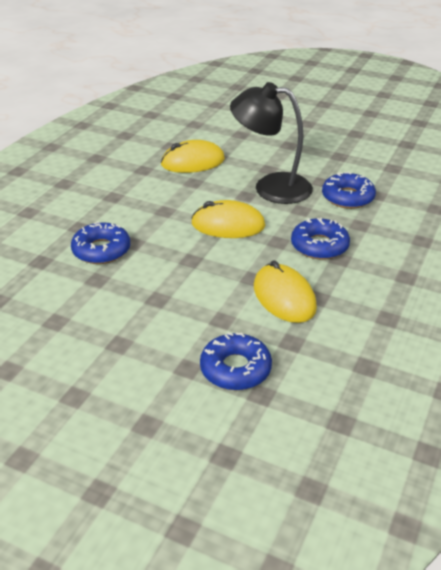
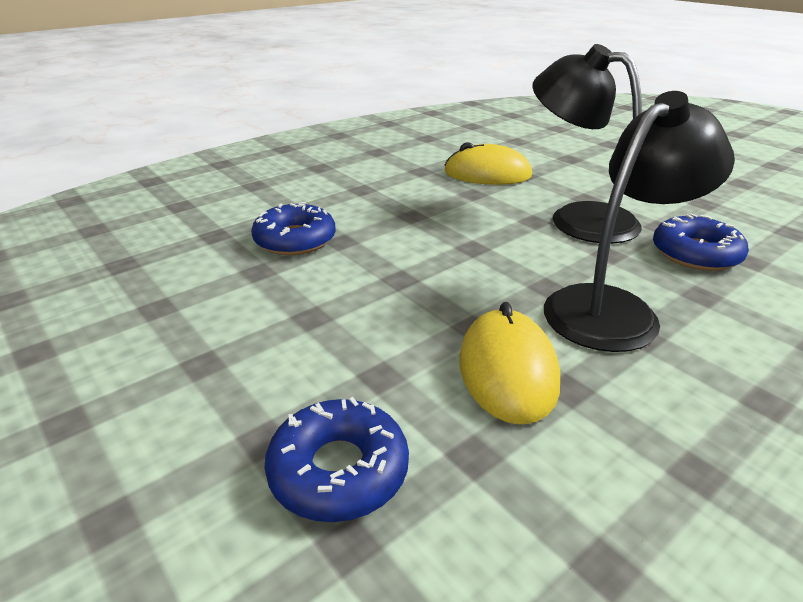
camera: 25 degrees right, 5 degrees down
(228, 225) = (485, 248): yellow mouse -> none
(319, 246) = (614, 308): blue donut -> black lamp

